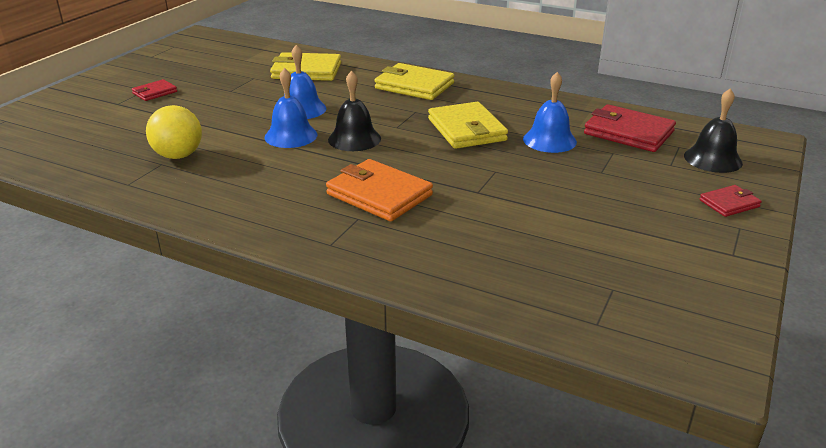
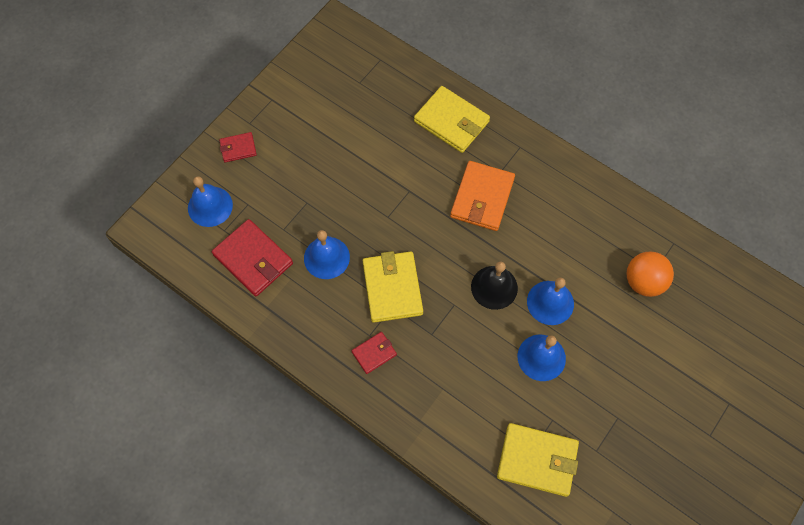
camera: 170 degrees left, 35 degrees up
(155, 92) = (697, 425): red wallet -> red wallet (374, 353)
(178, 155) = (643, 282): yellow ball -> orange ball
(379, 195) = (482, 198): orange wallet -> orange wallet turned 60 degrees clockwise
(414, 86) = (422, 396): yellow wallet -> yellow wallet (451, 121)
(712, 159) = (210, 206): black bell -> blue bell

